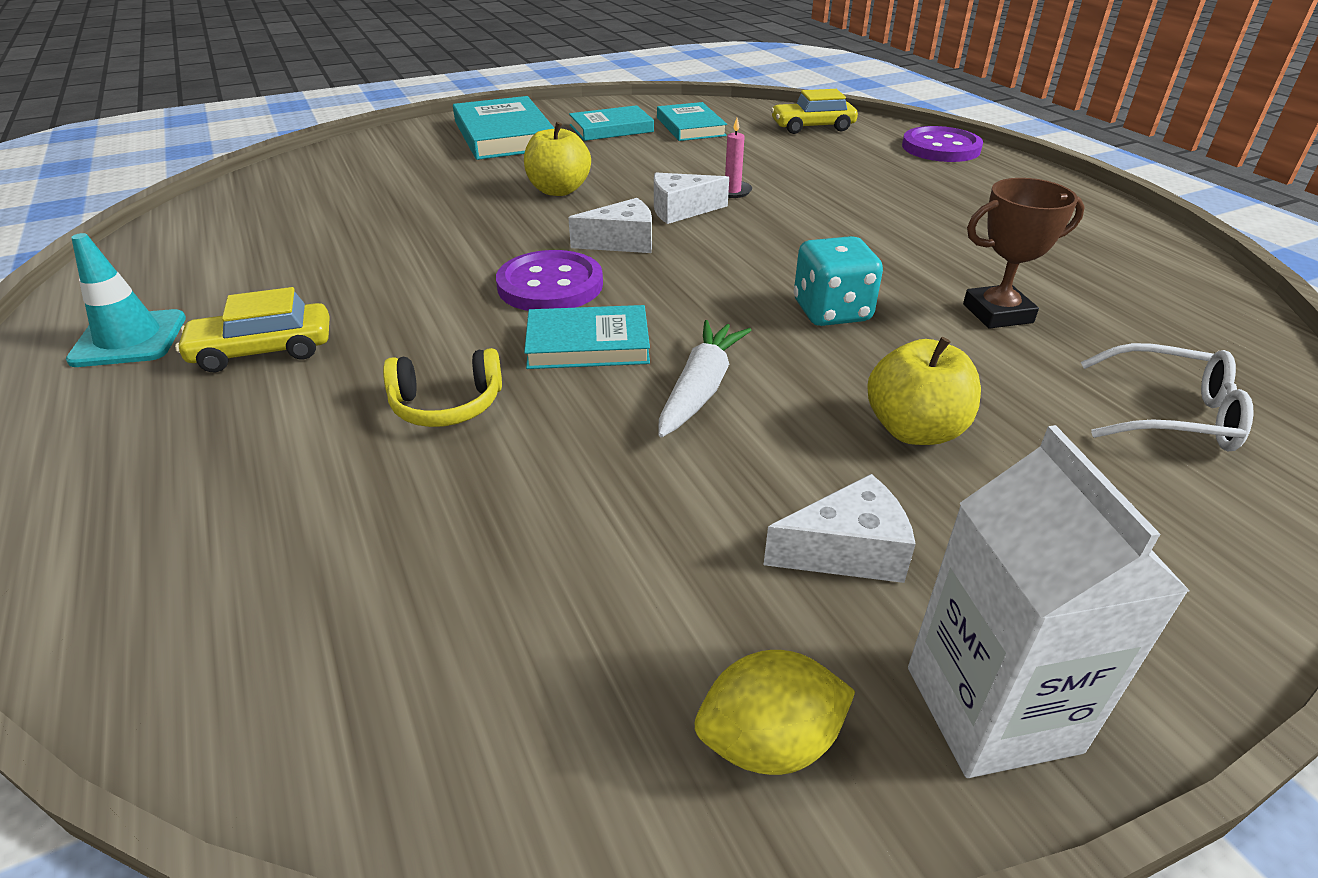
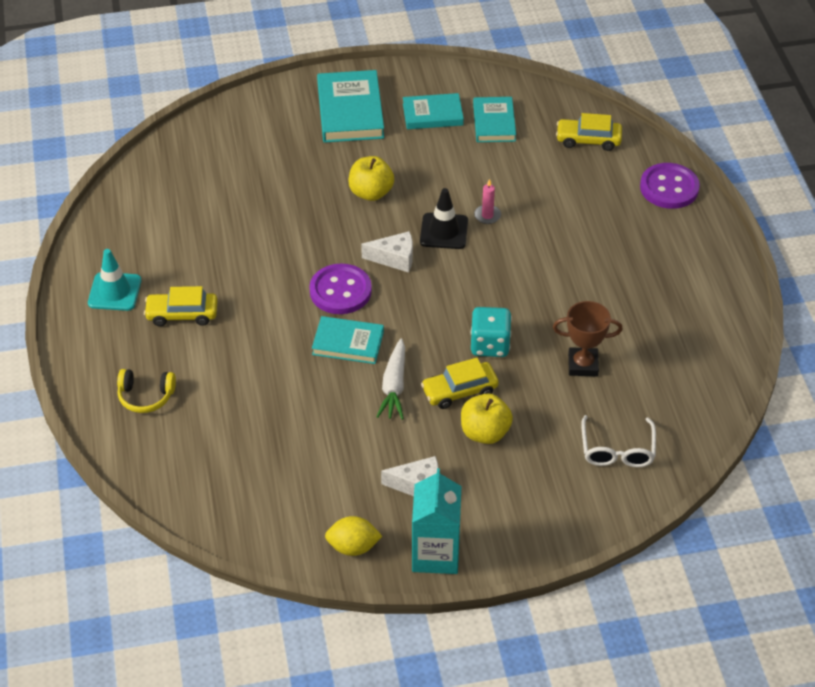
camera: 15 degrees right, 10 degrees up
(447, 405) = (269, 371): yellow headphones -> yellow headphones (146, 396)
(681, 210) = (444, 231): white cheese -> black traffic cone
(700, 389) = (394, 386): white carrot -> white carrot turned 150 degrees clockwise
(823, 377) = (459, 391): none -> yellow car
(991, 709) = (435, 554): white carton -> turquoise carton
(1171, 415) = (617, 450): white glasses -> white glasses turned 60 degrees clockwise

